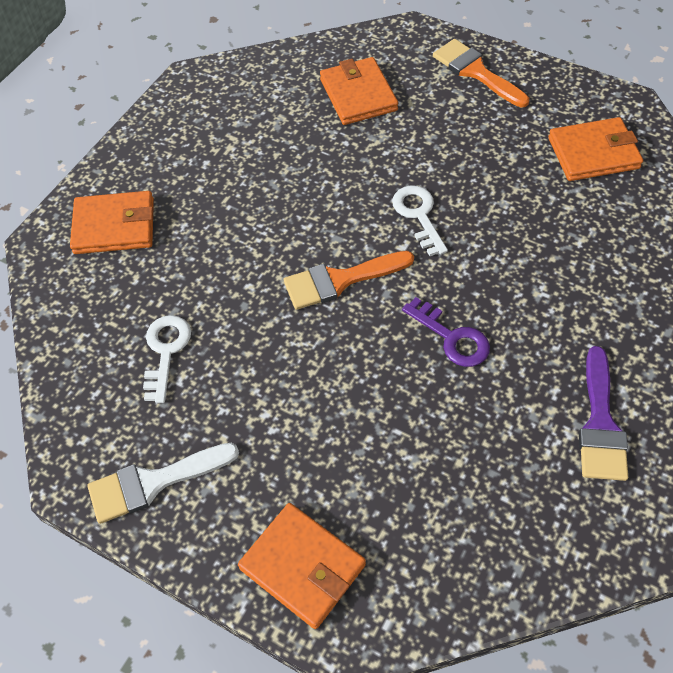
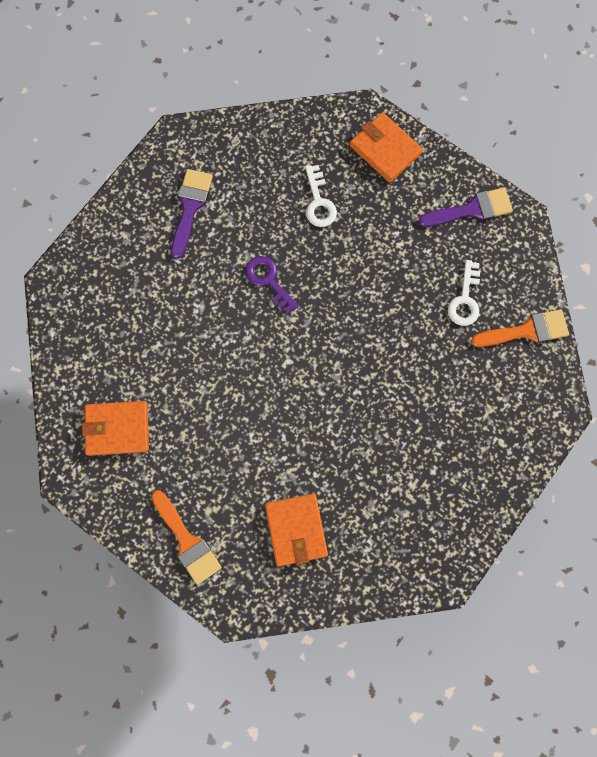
camera: 175 degrees left, 20 degrees up
(114, 226) = (506, 415): orange wallet -> none
(153, 482) = (471, 209): white brush -> purple brush
(340, 280) = (338, 338): orange brush -> orange brush (526, 331)
(418, 215) = (270, 388): white key -> white key (319, 202)

